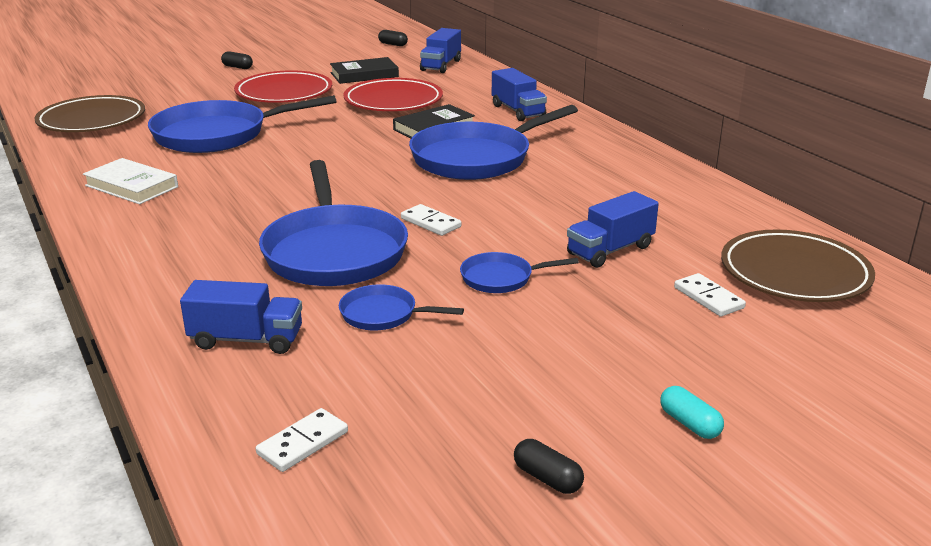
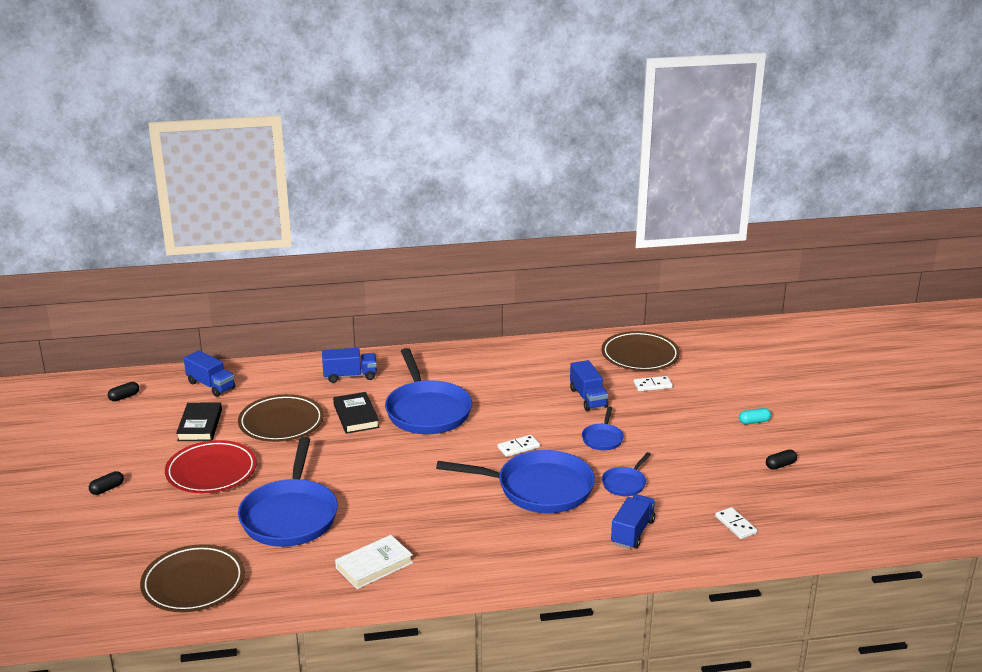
camera: 70 degrees left, 0 degrees up
(393, 101) = (281, 423): red plate -> brown plate

